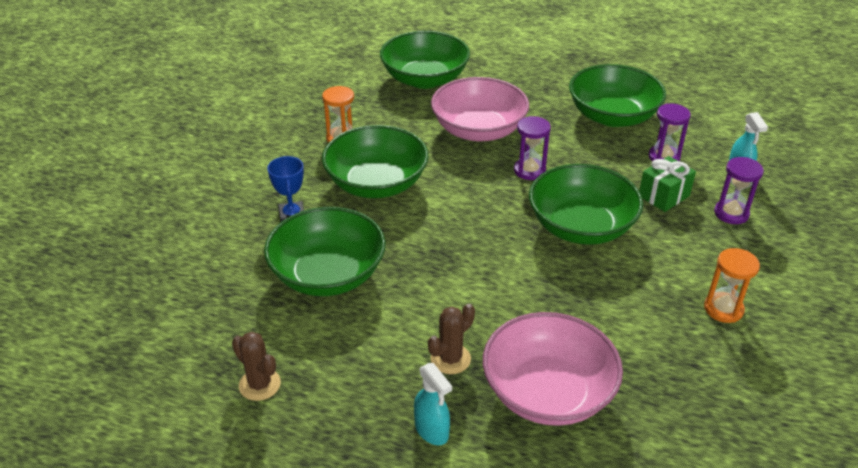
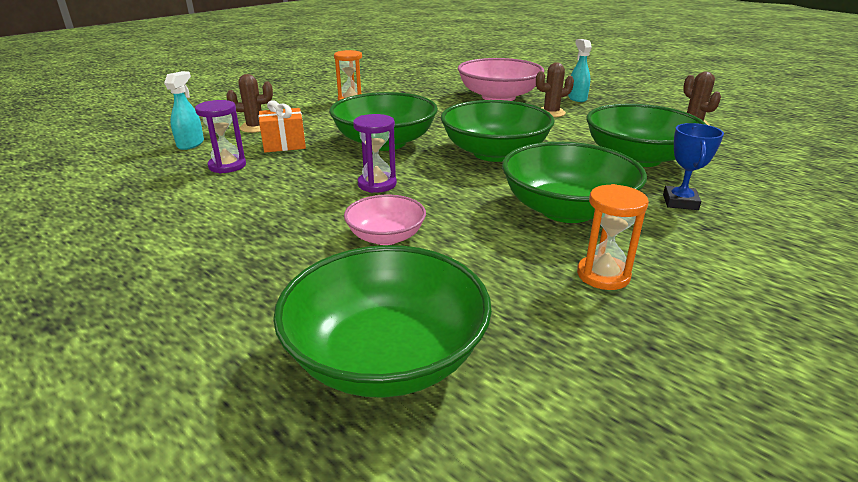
camera: 155 degrees left, 10 degrees down
(478, 130) = (386, 236): pink bowl -> pink bowl, size x0.54
(612, 116) = (197, 211): green bowl -> green bowl (494, 153)
(663, 196) = (284, 144): green gift -> orange gift
(731, 213) = (255, 127): purple hourglass -> brown cactus

